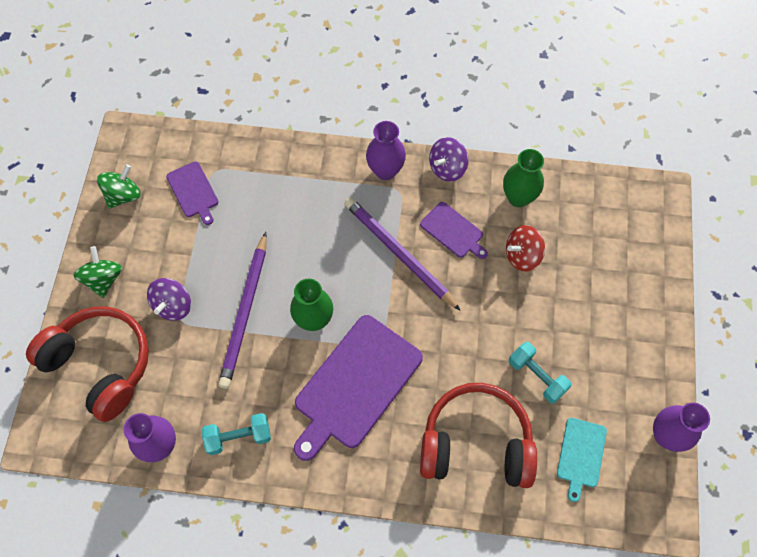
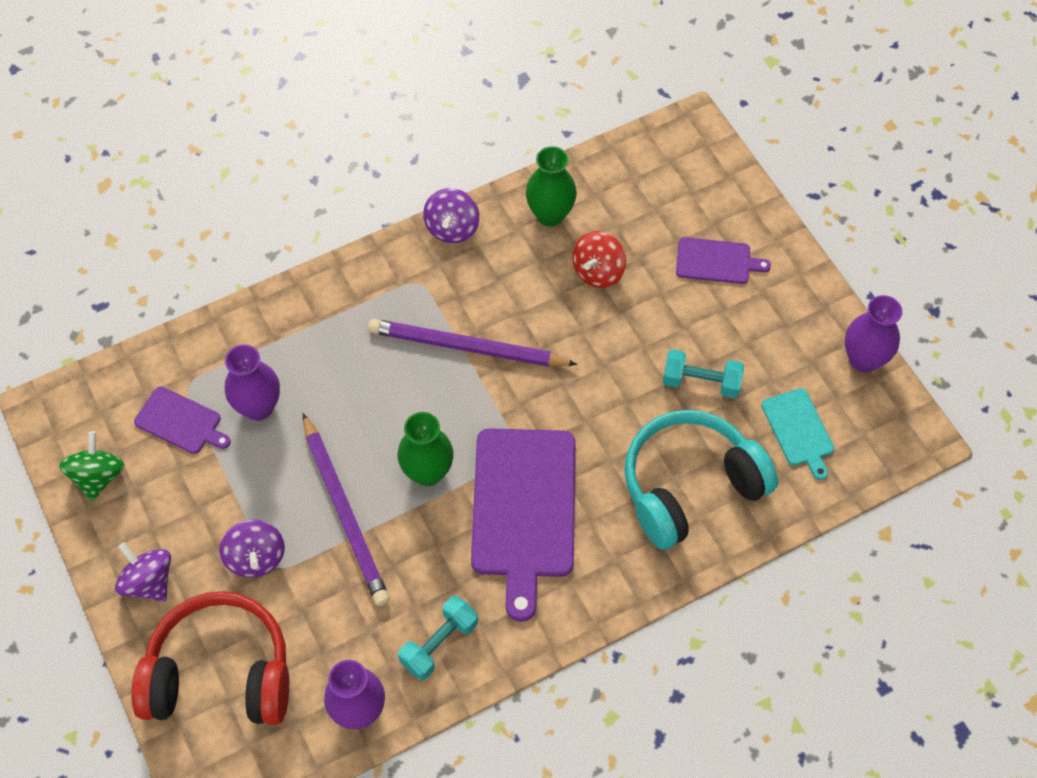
camera: 35 degrees left, 5 degrees down
(103, 279) = (149, 581): green spinning top -> purple spinning top
(385, 171) = (386, 270): purple vase -> purple vase (258, 407)
(453, 231) = (508, 290): purple cutting board -> purple cutting board (716, 261)
(476, 444) = (690, 486): red headphones -> turquoise headphones

